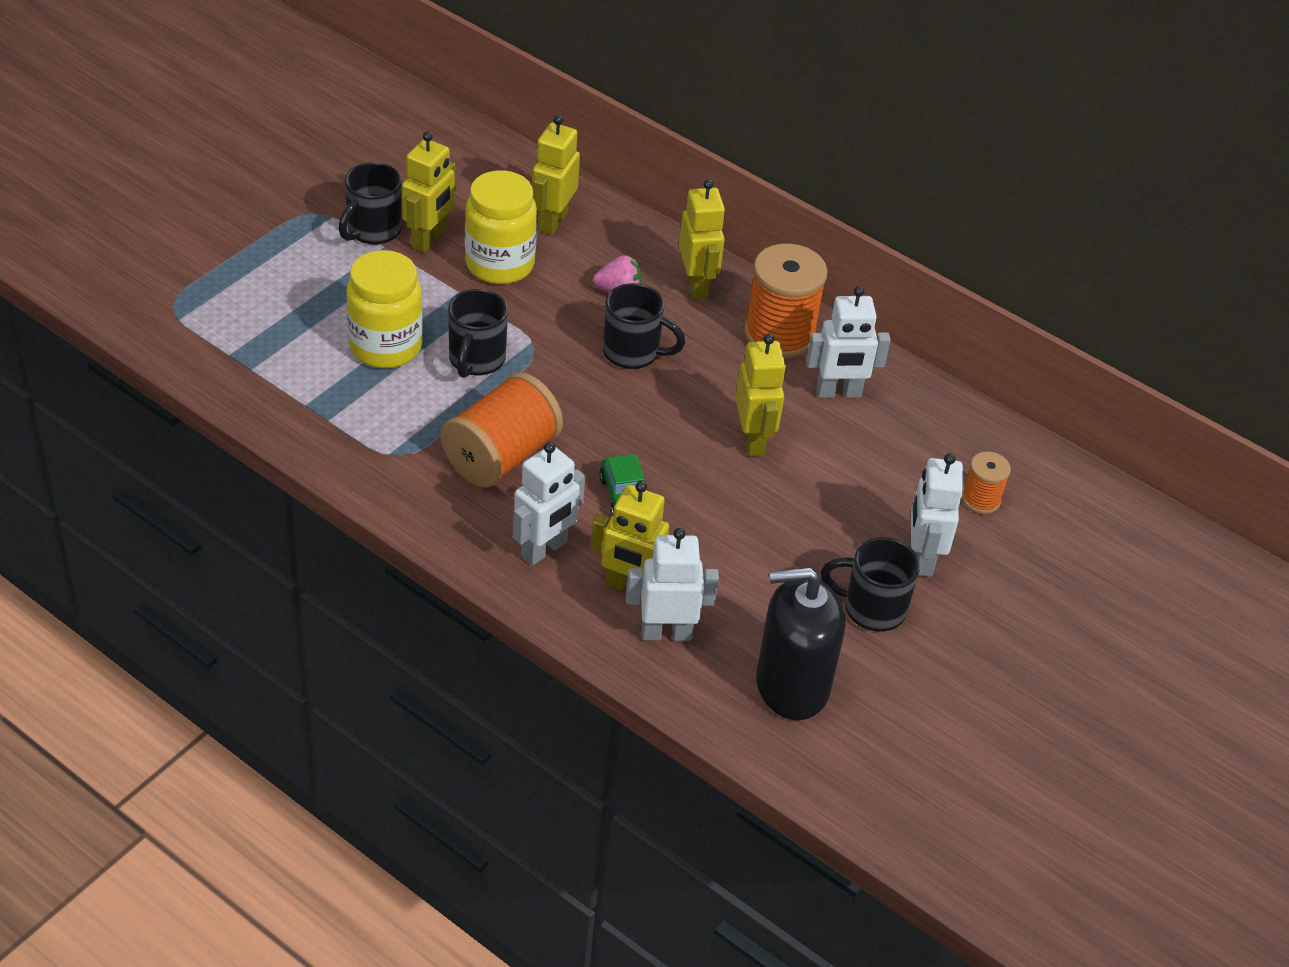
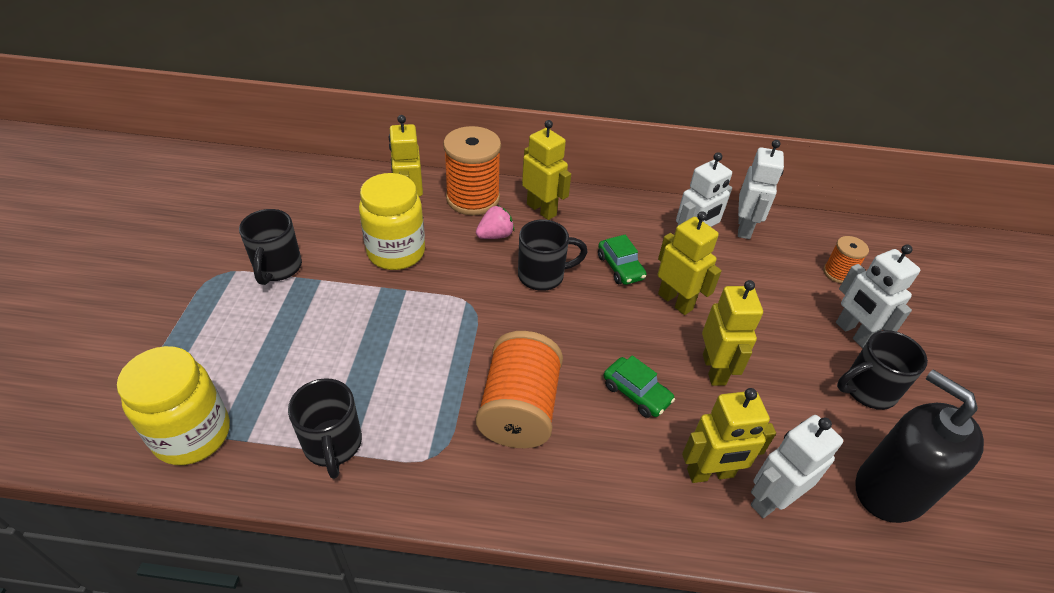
camera: 30 degrees left, 0 degrees up
(385, 347) = (355, 360): yellow jar -> yellow jar (192, 435)
(429, 239) = (328, 256): yellow robot -> yellow robot (714, 369)
(476, 360) = (436, 336): black mug -> black mug (333, 445)
(544, 549) = (621, 477): white robot -> white robot (744, 228)
(726, 381) = (620, 267): none -> green car
(779, 335) = (621, 220): orange spool -> orange spool (473, 198)
(791, 685) = (890, 490): black soap dispenser -> black soap dispenser turned 90 degrees clockwise

